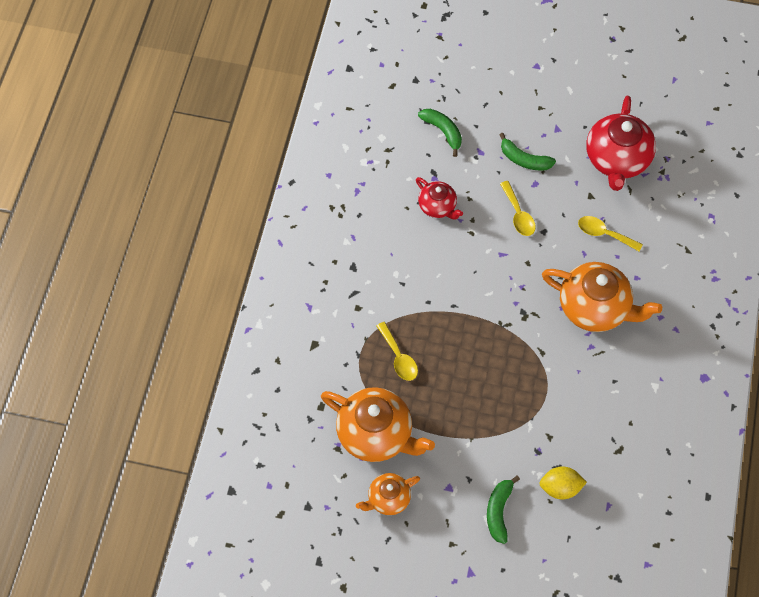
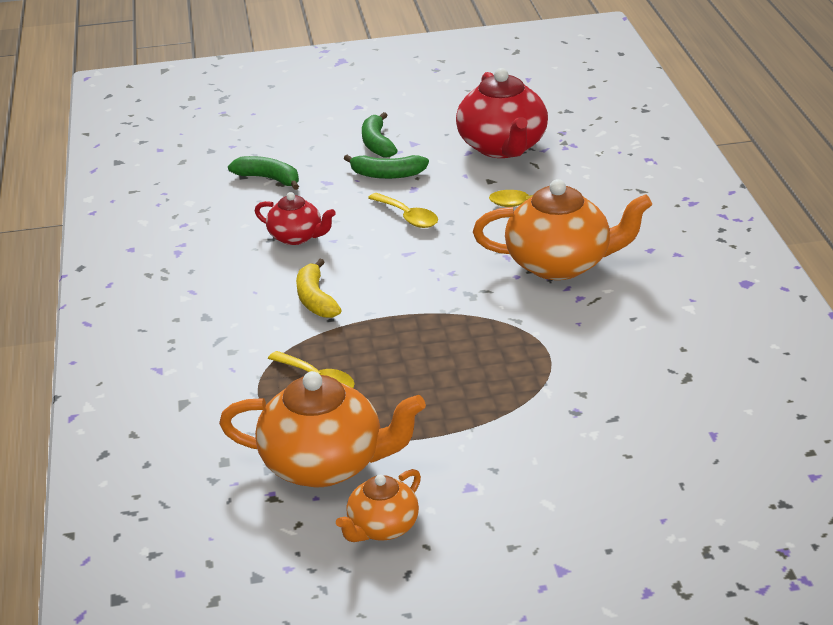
camera: 20 degrees left, 30 degrees down
(426, 278) = (315, 299): none -> yellow banana
(498, 511) = (560, 489): green banana -> green banana (377, 144)
(560, 488) = (632, 437): yellow lemon -> none

